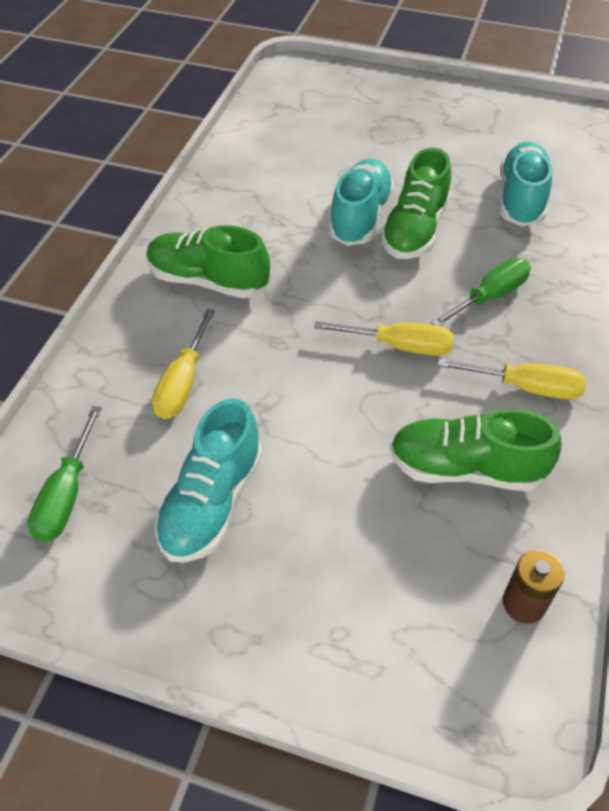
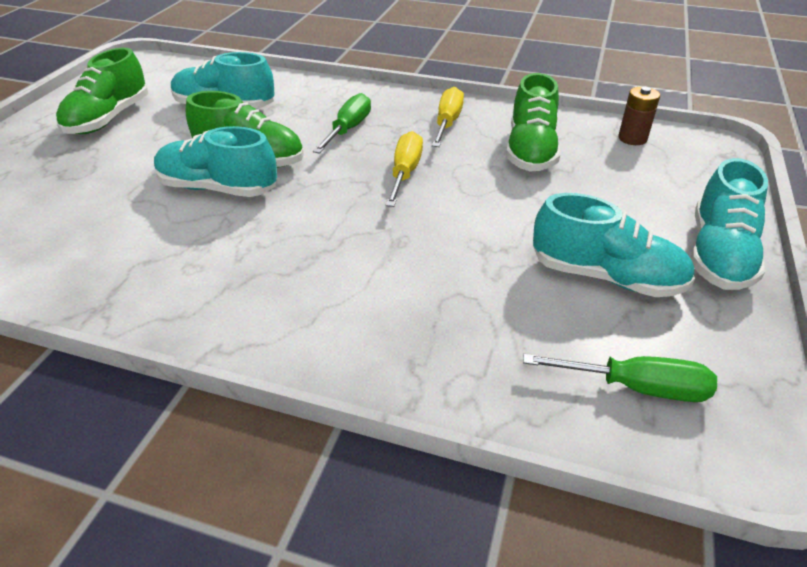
camera: 90 degrees left, 10 degrees down
(183, 382) = (460, 305): yellow screwdriver -> none
(208, 281) = (297, 294): green shoe -> green shoe (108, 119)
(242, 629) = (718, 254): none -> turquoise shoe
(489, 297) = (348, 129): green screwdriver -> green screwdriver turned 60 degrees clockwise

